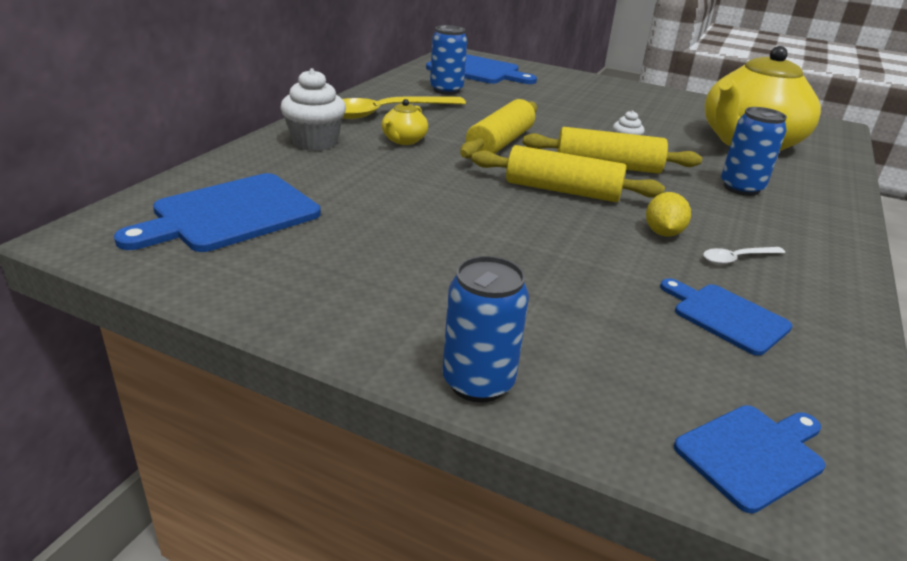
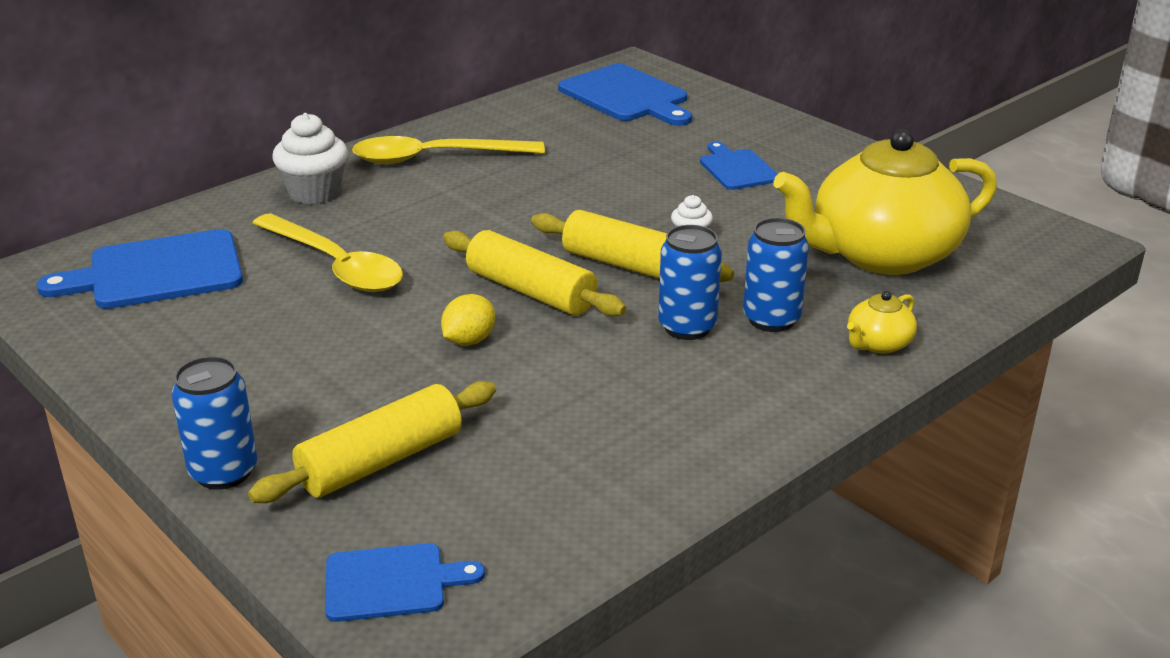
camera: 25 degrees right, 0 degrees up
(389, 191) = (335, 266): none -> yellow spoon
(403, 140) = (416, 200): yellow teapot -> yellow teapot (878, 344)
(446, 90) = (548, 127): blue can -> blue can (687, 327)
(500, 143) = (529, 217): yellow rolling pin -> yellow rolling pin (381, 461)
(663, 233) = (586, 362): yellow lemon -> yellow lemon (469, 340)
(726, 316) = (534, 464): blue cutting board -> blue cutting board (737, 168)
(737, 259) = (635, 406): white spoon -> none

